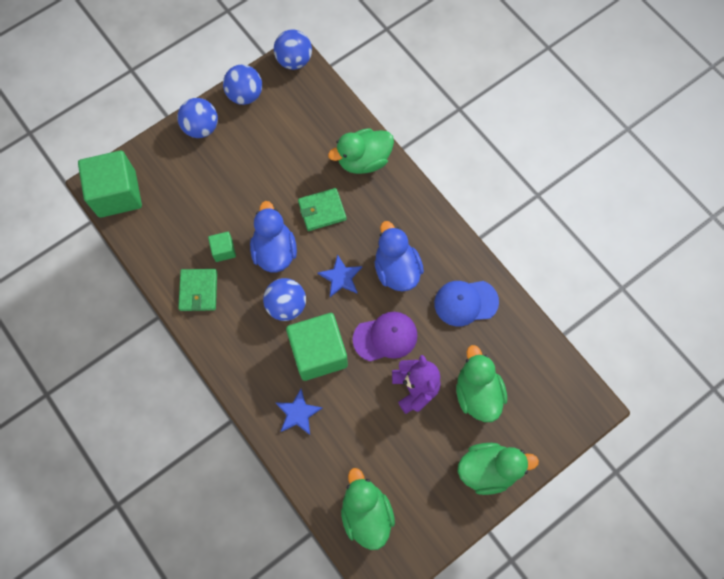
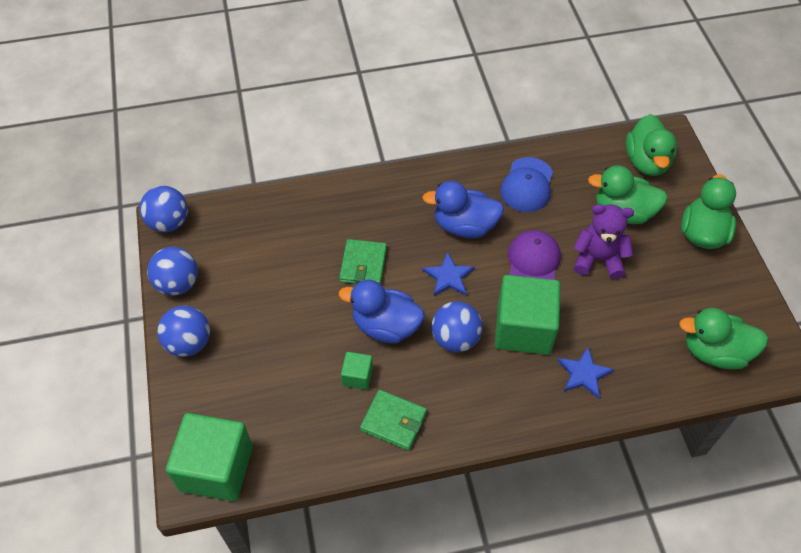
camera: 65 degrees left, 15 degrees down
(363, 160) = (328, 207): green duck -> green duck (646, 162)

